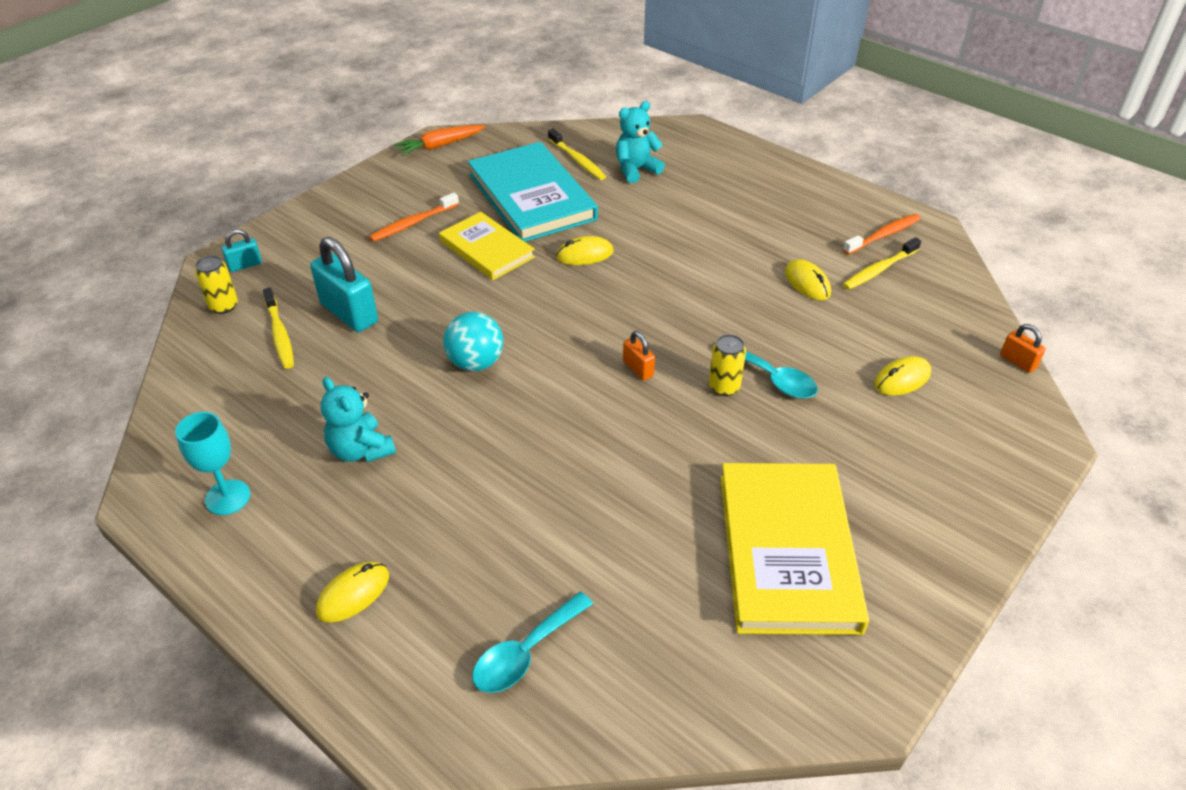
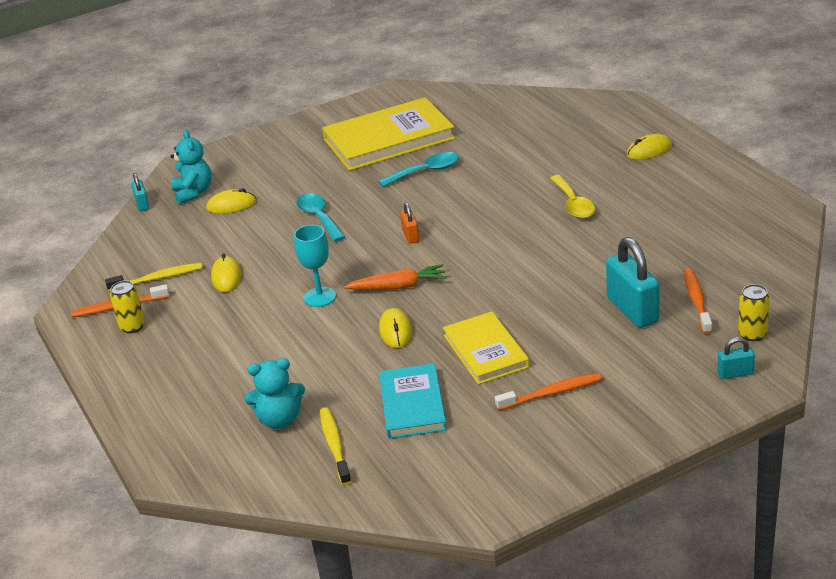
camera: 155 degrees left, 10 degrees down
(227, 497) = (731, 201): turquoise goblet -> turquoise goblet (320, 297)
(280, 334) = (697, 301): yellow toothbrush -> orange toothbrush
(361, 450) = (635, 214): turquoise teddy bear -> turquoise teddy bear (193, 193)
(440, 146) = (488, 501): orange carrot -> orange carrot (398, 286)
(448, 455) = (573, 204): none -> yellow spoon
(475, 363) = (533, 256): turquoise ball -> none
(525, 653) = (557, 121): turquoise spoon -> turquoise spoon (426, 171)
(531, 197) = (412, 404): turquoise book -> turquoise book, size x0.61
(584, 254) = (395, 331): yellow mouse -> yellow mouse turned 75 degrees clockwise
(724, 387) = (357, 217): yellow can -> yellow can (132, 326)
(787, 551) = (389, 139): yellow book -> yellow book turned 45 degrees clockwise
(1017, 362) = (142, 204): orange padlock -> turquoise padlock

